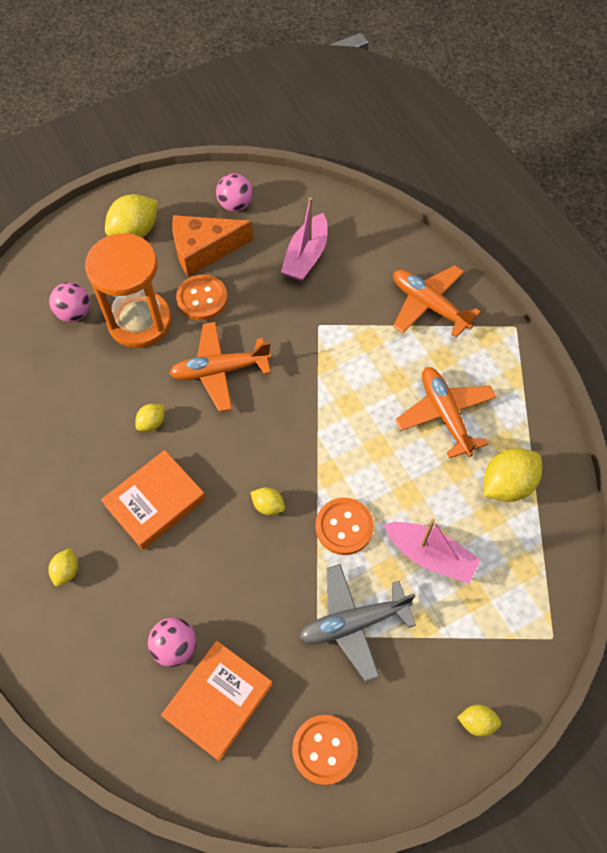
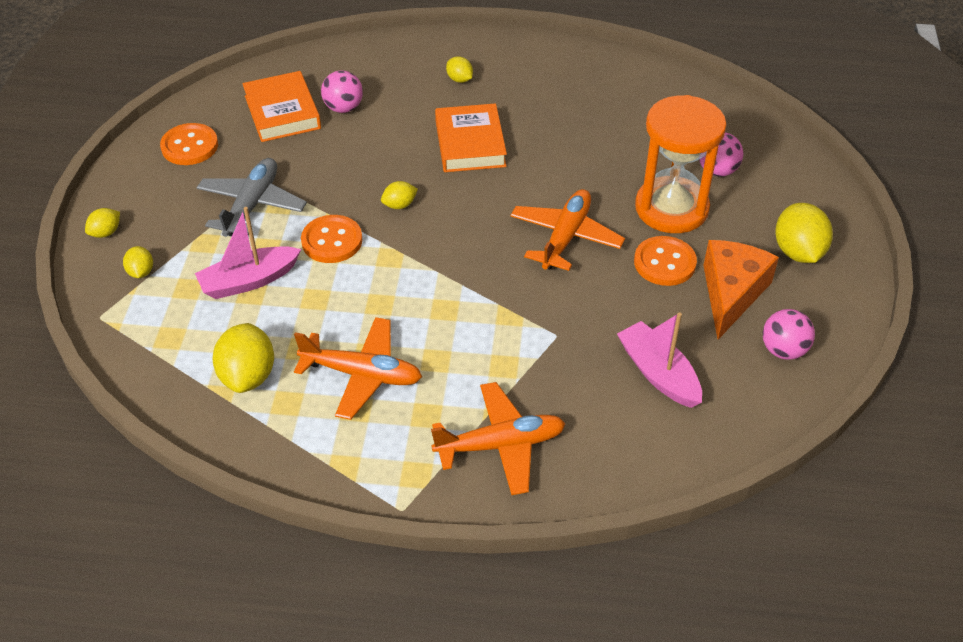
camera: 125 degrees right, 15 degrees down
(152, 423) = (548, 172): yellow lemon -> yellow lemon (141, 272)

